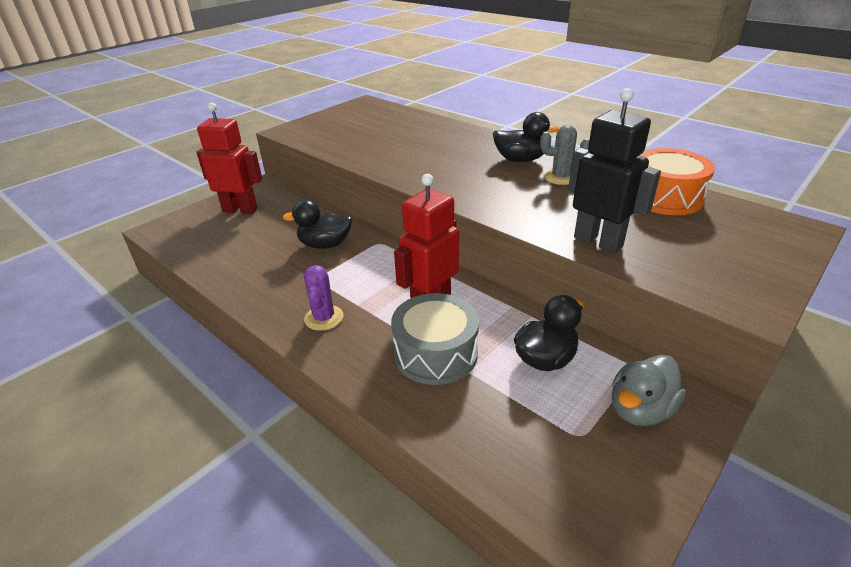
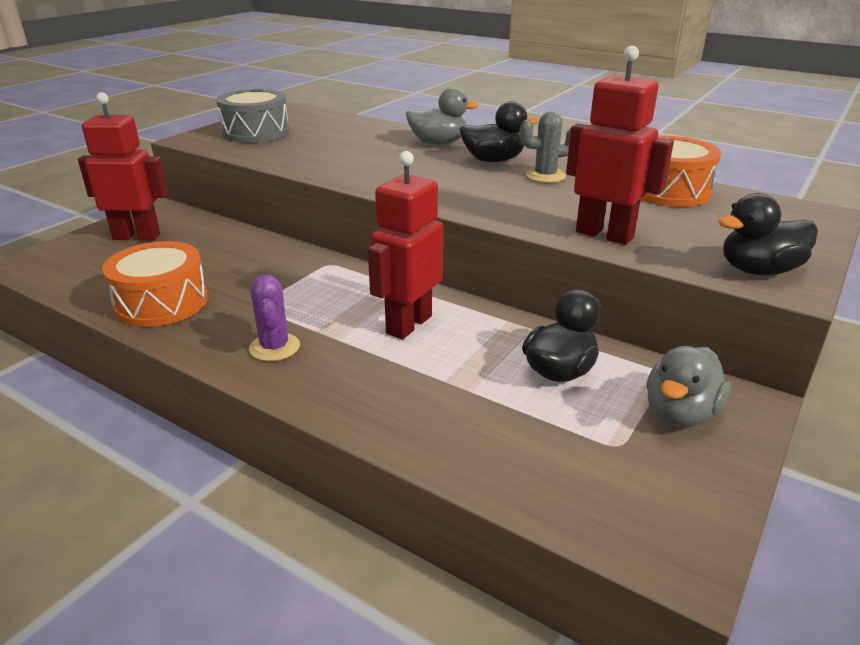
camera: 10 degrees left, 5 degrees down
(248, 271) = (161, 303): none -> orange drum
(325, 245) = (259, 269): black duck -> black duck (758, 270)
(435, 353) = (426, 375): grey drum -> grey drum (255, 132)
(478, 140) = (438, 143): none -> grey duck
(598, 242) = (604, 235): black robot -> red robot

